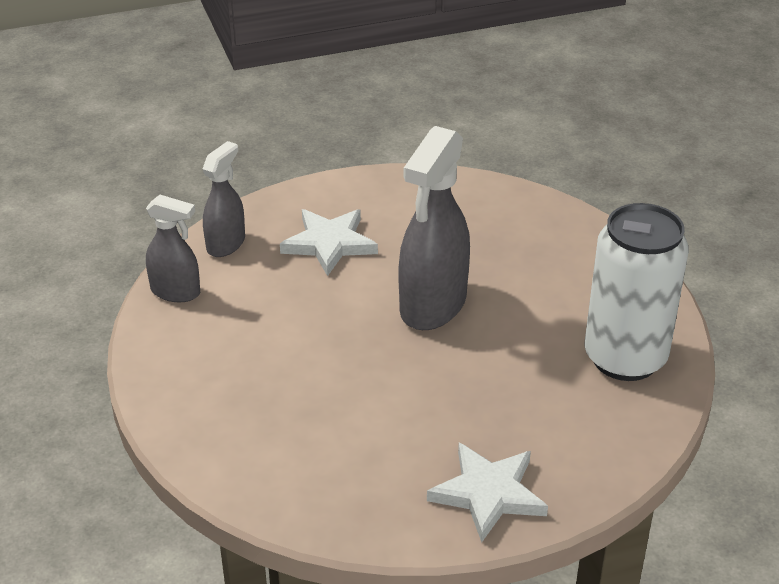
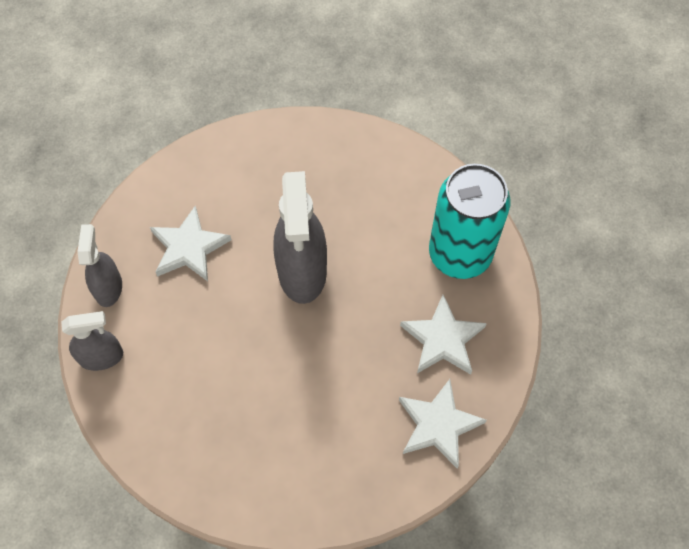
camera: 30 degrees left, 25 degrees up
(550, 422) = (443, 339): none -> white star
(625, 358) = (460, 254): white can -> turquoise can

